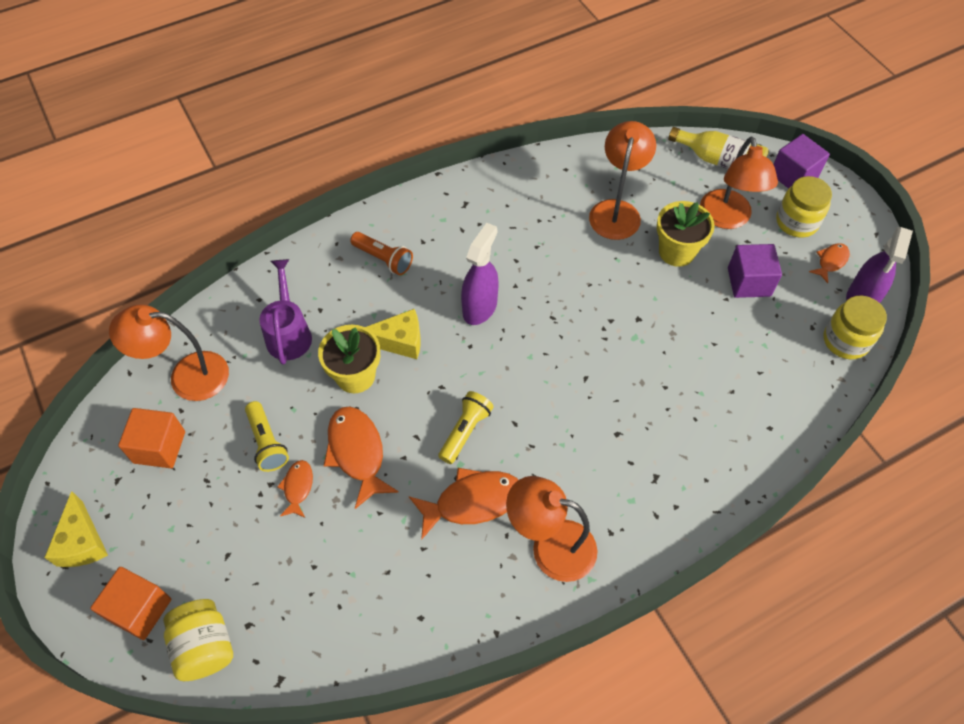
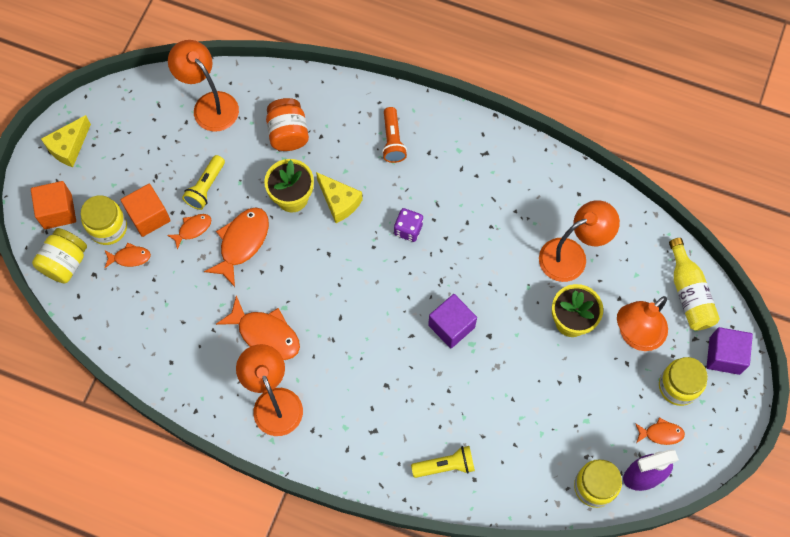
camera: 50 degrees right, 10 degrees up
(159, 447) = (154, 132): orange cube -> orange cube (149, 216)
(212, 570) = (108, 228): none -> yellow jar
(266, 572) = (130, 257): none -> orange fish
(289, 333) = (288, 133): purple watering can -> orange jar
(465, 431) = (309, 293): yellow flashlight -> yellow flashlight (445, 466)
(480, 307) = (408, 229): purple spray bottle -> purple dice
(749, 282) = (588, 388): purple cube -> purple cube (451, 326)

